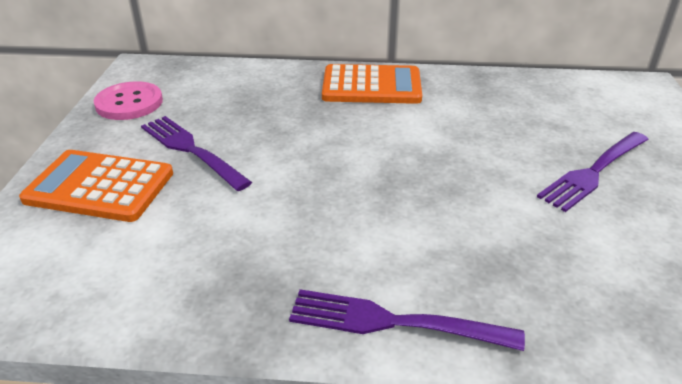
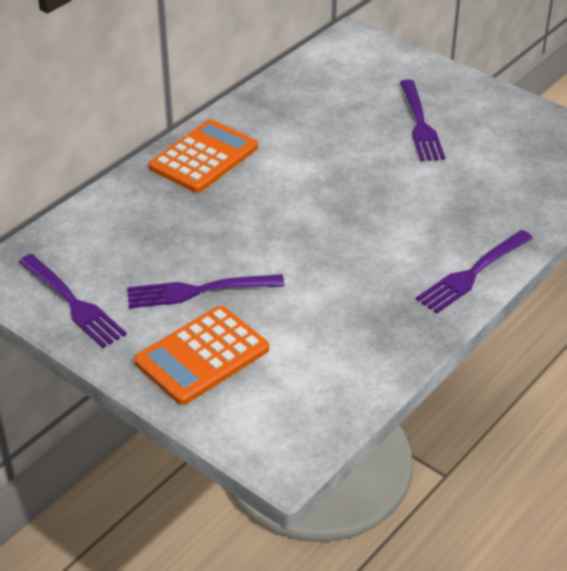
camera: 55 degrees left, 5 degrees up
(129, 103) = (72, 303): pink button -> purple fork

